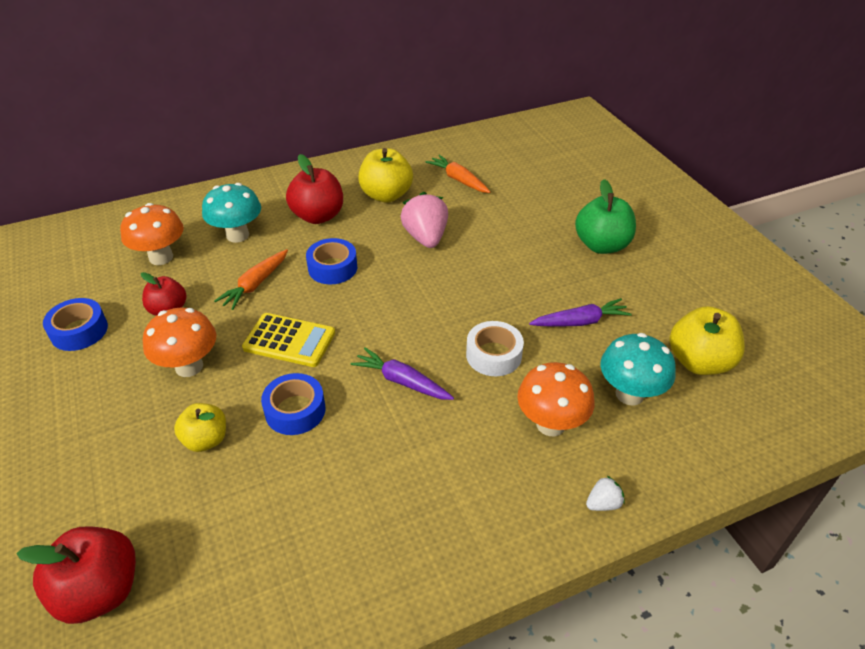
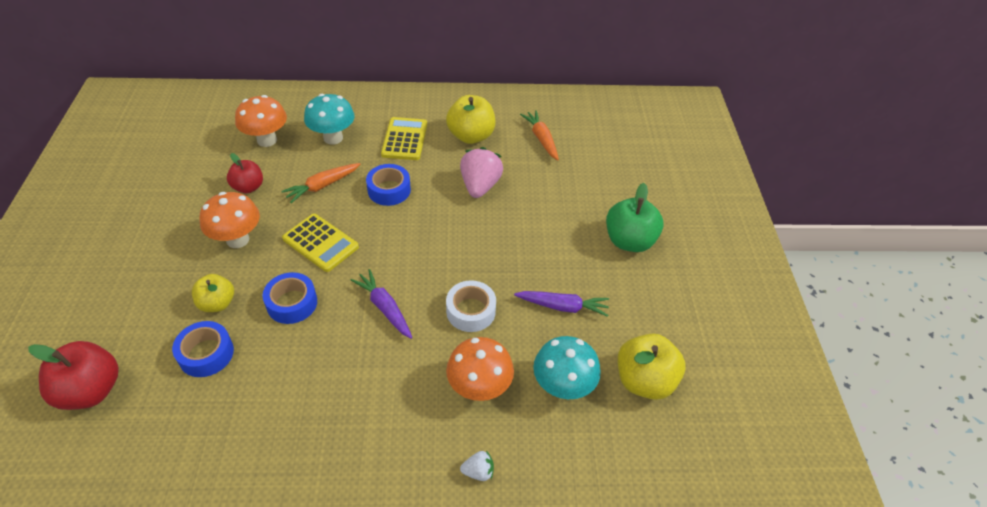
camera: 20 degrees right, 5 degrees up
(79, 331) = (179, 184): blue tape -> blue tape (206, 354)
(318, 216) = (404, 139): red apple -> yellow calculator

